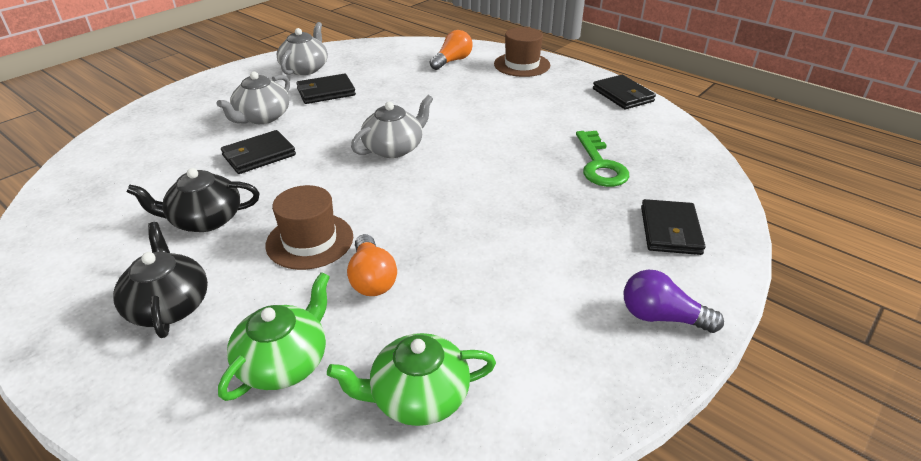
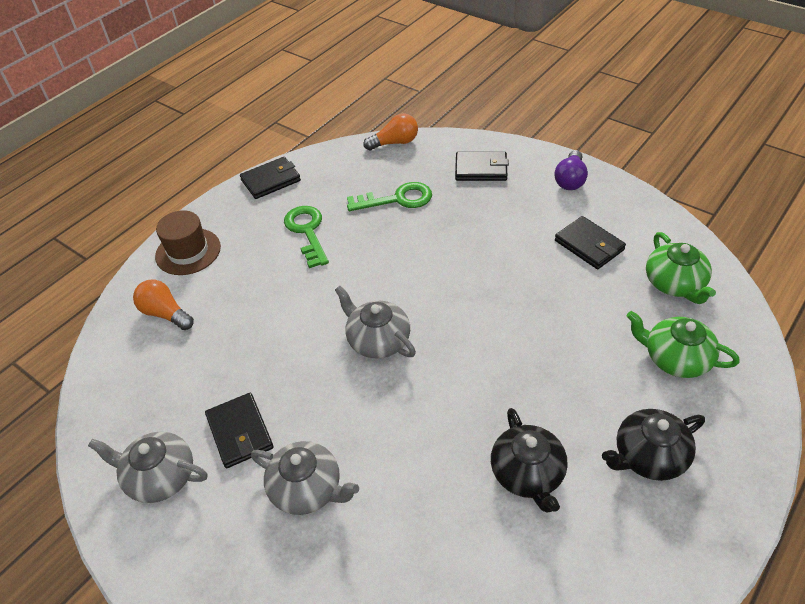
camera: 90 degrees left, 10 degrees up
(259, 155) = (400, 462): black wallet -> black wallet (589, 245)
(310, 241) = (540, 376): brown hat -> none
(372, 279) = (576, 324): orange light bulb -> orange light bulb (395, 143)
(545, 114) = (307, 232): none -> green key

